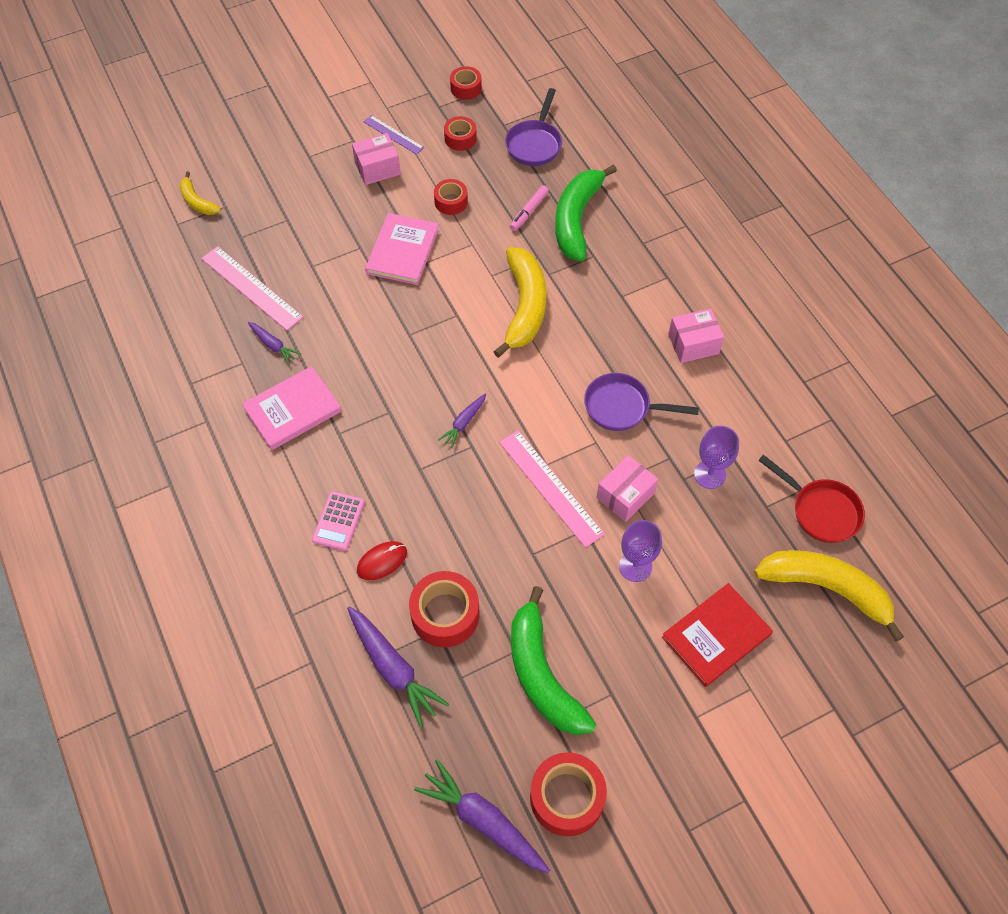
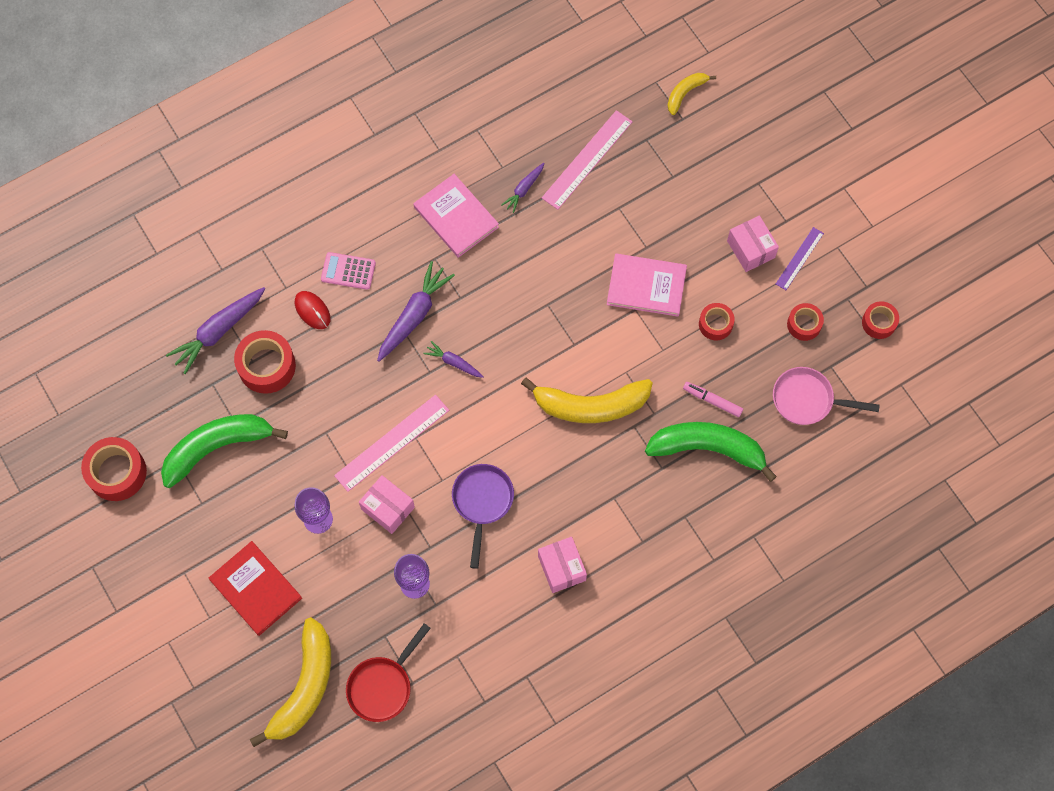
camera: 85 degrees right, 10 degrees up
(483, 820) = (99, 411): purple carrot -> purple carrot (414, 315)
(535, 144) = (807, 400): purple pan -> pink pan

